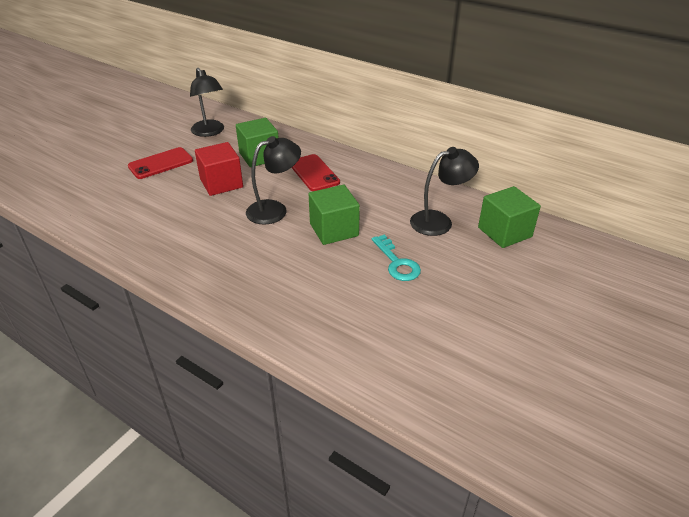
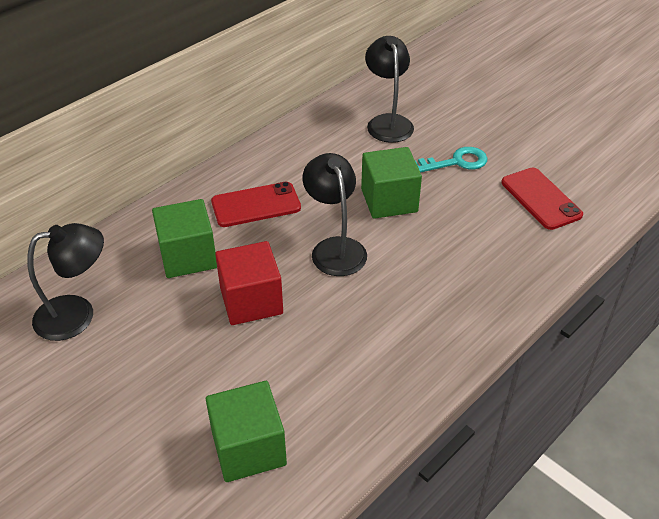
camera: 80 degrees left, 5 degrees up
(161, 163) = (161, 379): red phone -> red phone (540, 199)
(504, 232) = (414, 86): green cube -> green cube (248, 448)

